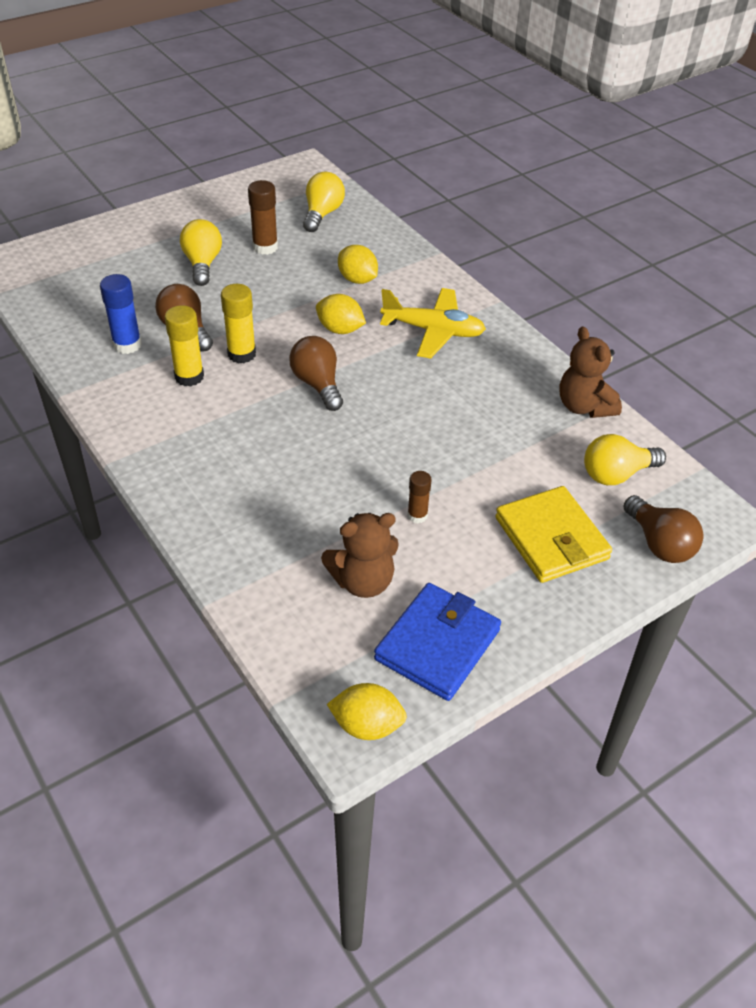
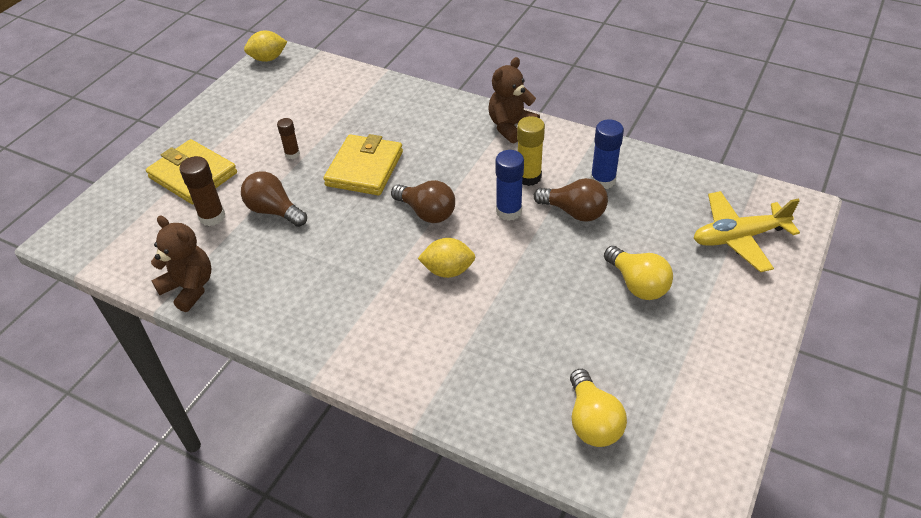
camera: 155 degrees right, 0 degrees up
(241, 354) = (508, 211): yellow glue stick -> blue glue stick
(265, 247) = (603, 336): brown glue stick -> brown glue stick (212, 217)
(345, 459) = (364, 168): none -> yellow wallet
(357, 279) = (476, 337): yellow lemon -> none
(363, 581) = (306, 109): brown teddy bear -> brown teddy bear (511, 127)
(433, 331) = (362, 308): yellow plane -> yellow plane (738, 237)
(437, 644) = (246, 98): blue wallet -> none
(616, 474) = (151, 238): yellow light bulb -> none
(659, 543) = (112, 201): brown light bulb -> brown light bulb (274, 211)

